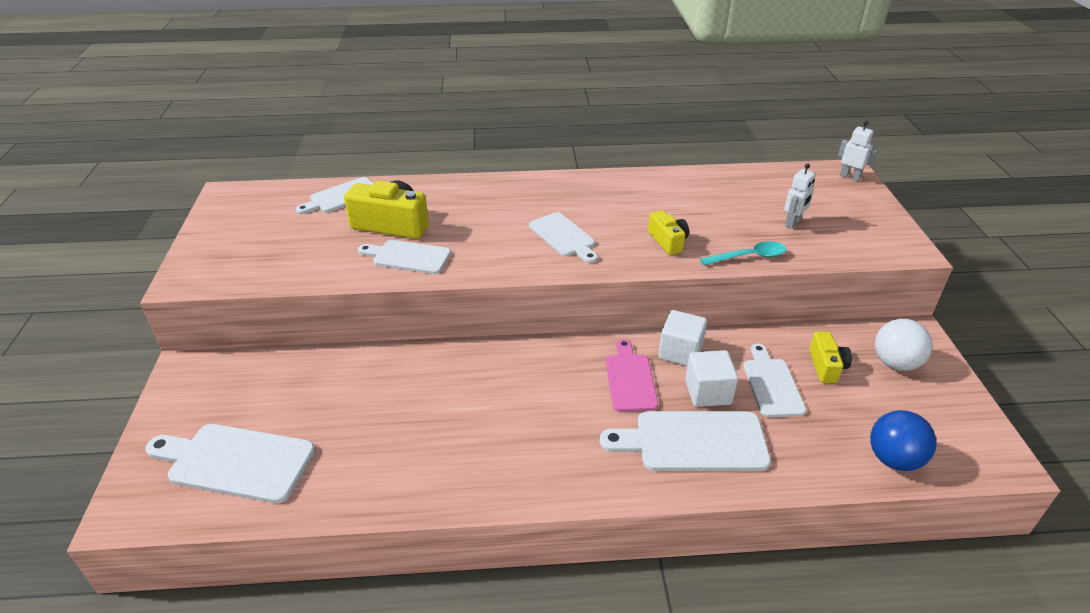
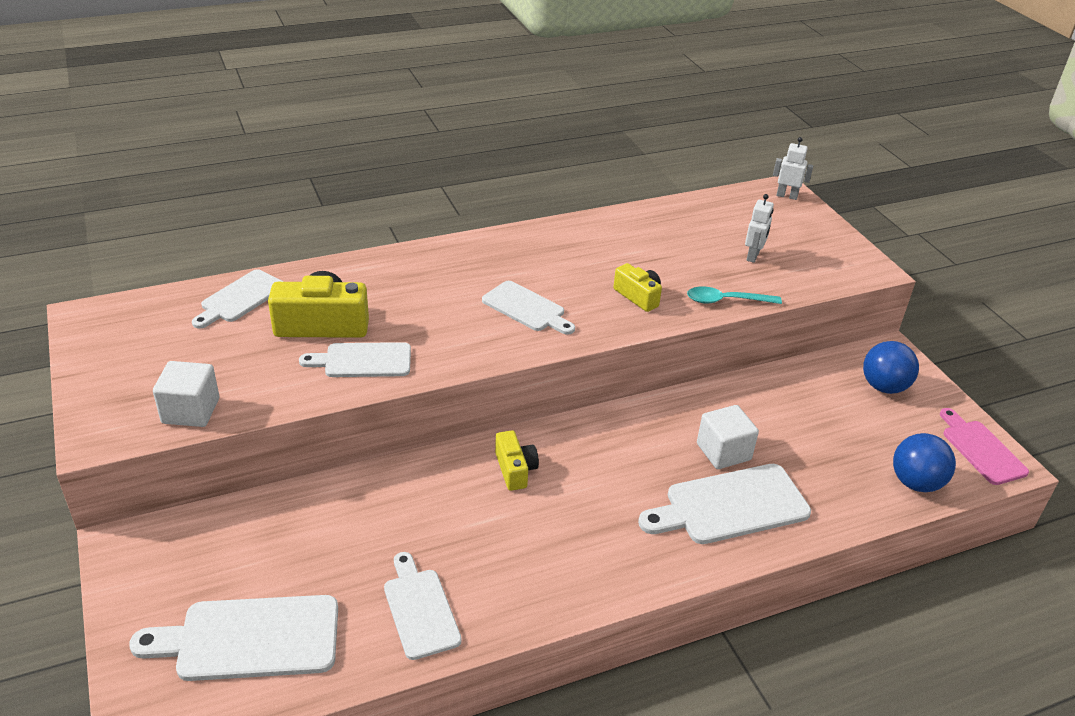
camera: 20 degrees left, 0 degrees up
(630, 379) = (641, 453): pink cutting board -> pink cutting board (981, 449)
(680, 352) = (679, 414): white cube -> white cube (191, 411)
(749, 257) = (726, 301): turquoise spoon -> turquoise spoon turned 150 degrees counterclockwise
(771, 384) = (780, 431): white cutting board -> white cutting board (420, 609)
(826, 366) = (823, 402): yellow camera -> yellow camera (515, 469)
(895, 363) = (884, 387): white ball -> blue ball

